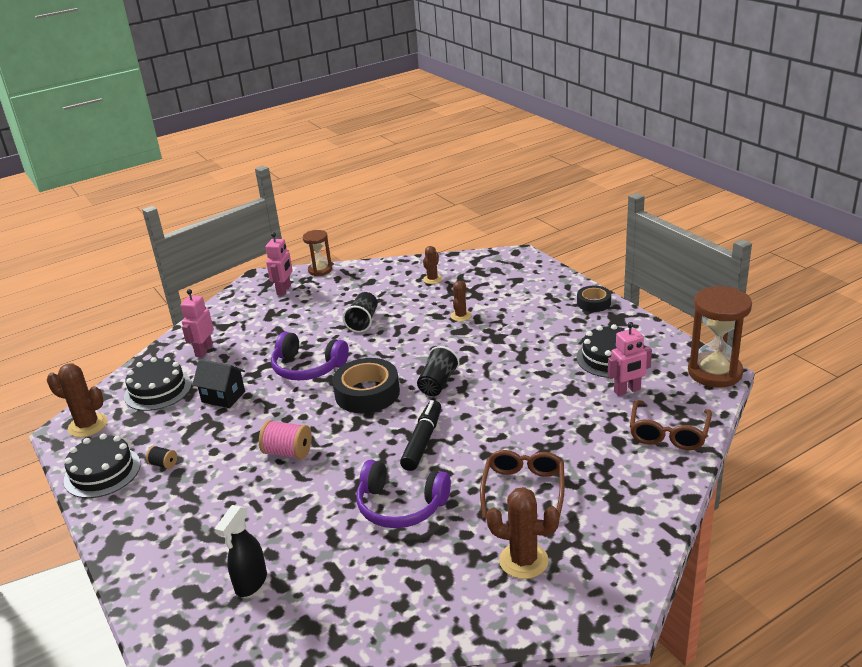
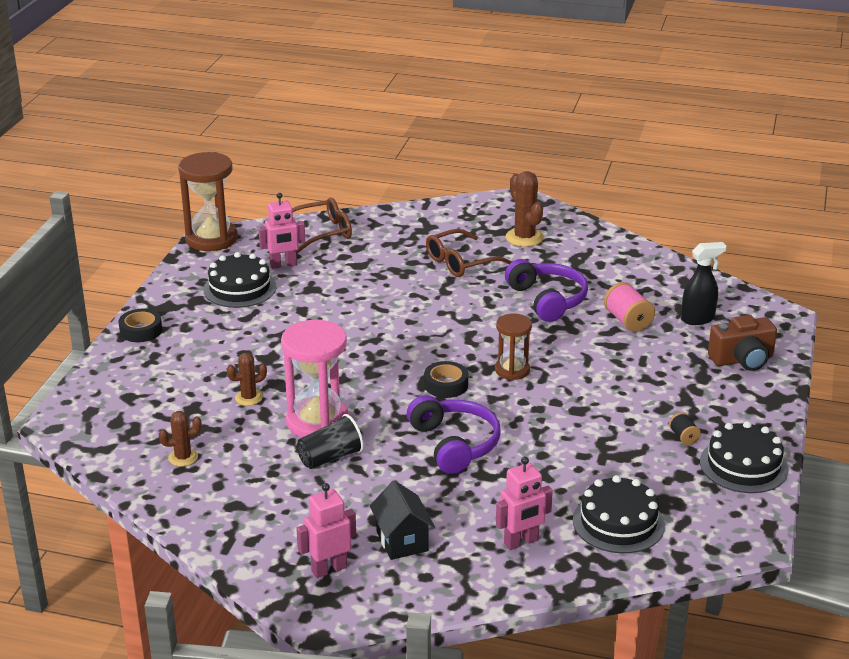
camera: 135 degrees left, 0 degrees up
(88, 425) = (723, 528): brown cactus -> none
(171, 565) = (742, 360): none -> brown camera
(223, 397) = (565, 468): black house -> black house (402, 541)
(288, 452) = (573, 381): pink spool -> pink spool (628, 321)
(320, 270) = (245, 570): brown hourglass -> brown hourglass (512, 370)
(367, 393) = (446, 385): black tape -> black tape, size x0.58
(402, 330) = (317, 422): none -> pink hourglass
(422, 441) = (469, 324): black marker -> none
(438, 383) = (383, 355): black cup -> none
(627, 391) = (283, 265): pink robot -> pink robot turned 135 degrees clockwise

